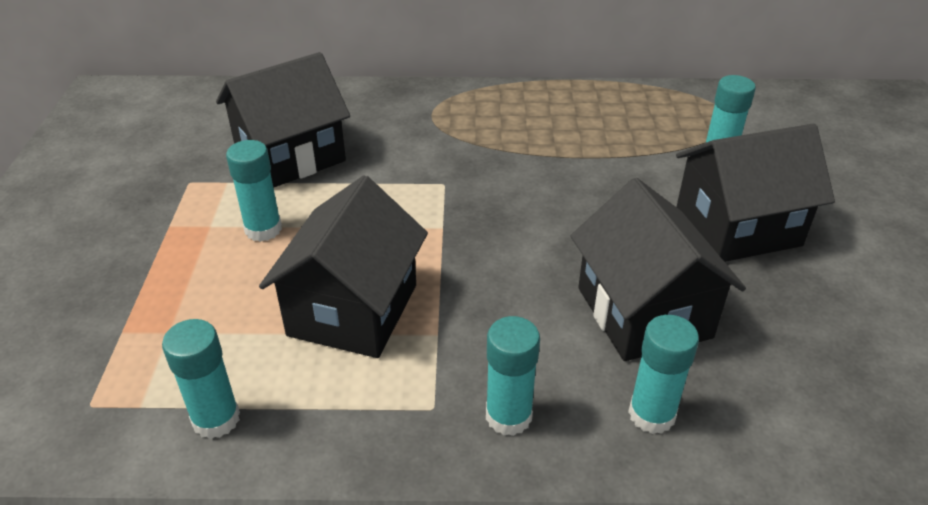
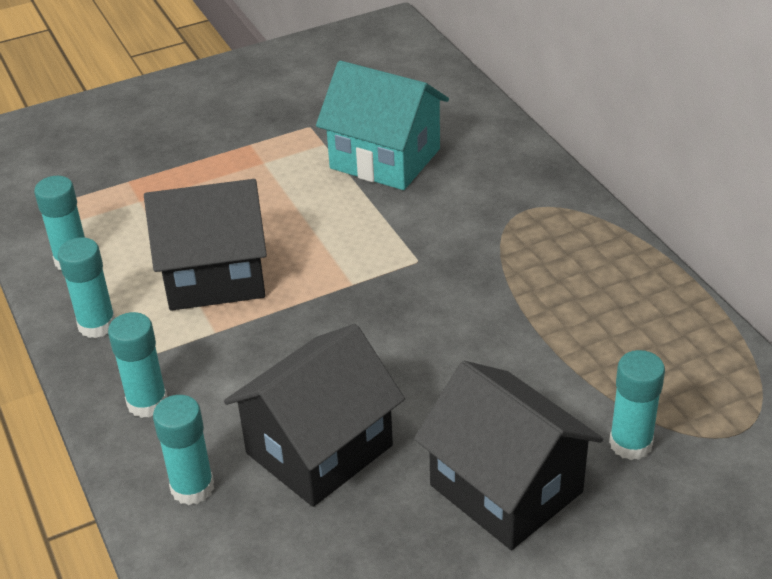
camera: 65 degrees right, 0 degrees up
(263, 229) = (278, 189): turquoise glue stick -> turquoise glue stick (97, 325)
(290, 156) = (385, 159): black house -> turquoise house

